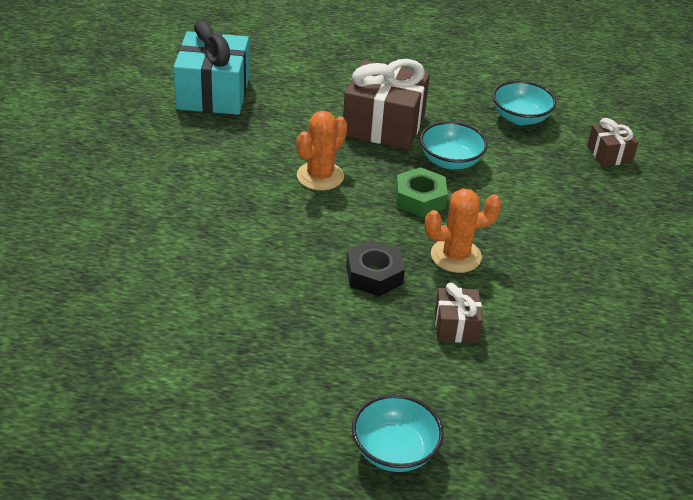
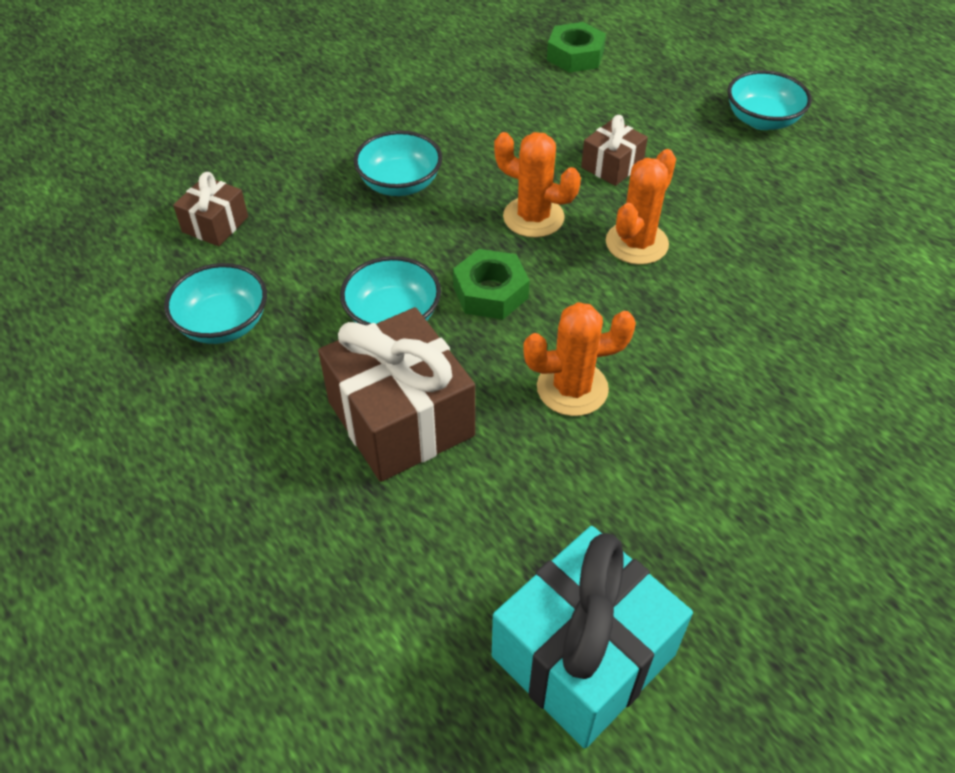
camera: 135 degrees left, 10 degrees up
(374, 275) = (636, 243): black nut -> orange cactus
(561, 231) = (400, 184): none -> turquoise bowl
(619, 427) = (575, 55): none -> green nut

